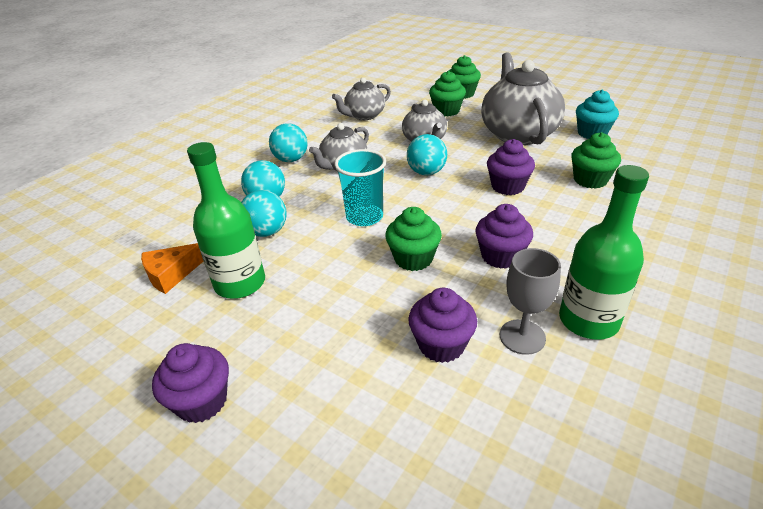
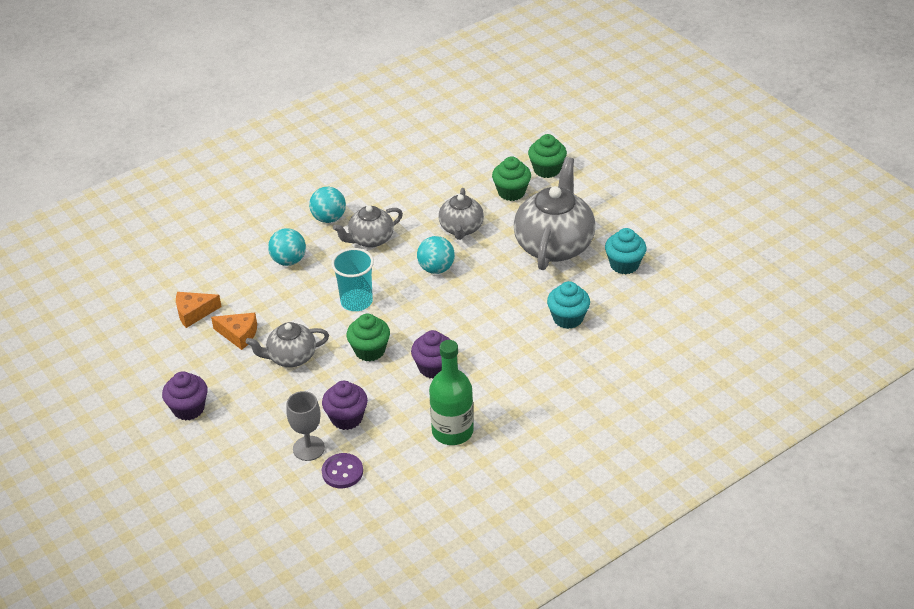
camera: 20 degrees right, 5 degrees up
(240, 283) = (239, 334): green bottle -> orange cheese
(267, 232) = (275, 294): turquoise ball -> none
(364, 116) = (427, 176): grey teapot -> grey teapot (291, 357)
(492, 428) = (342, 472): none -> purple button
(507, 186) = (492, 304): purple cupcake -> none
(522, 337) = (401, 428): grey goblet -> grey goblet (308, 448)
(590, 180) = (568, 318): green cupcake -> turquoise cupcake

